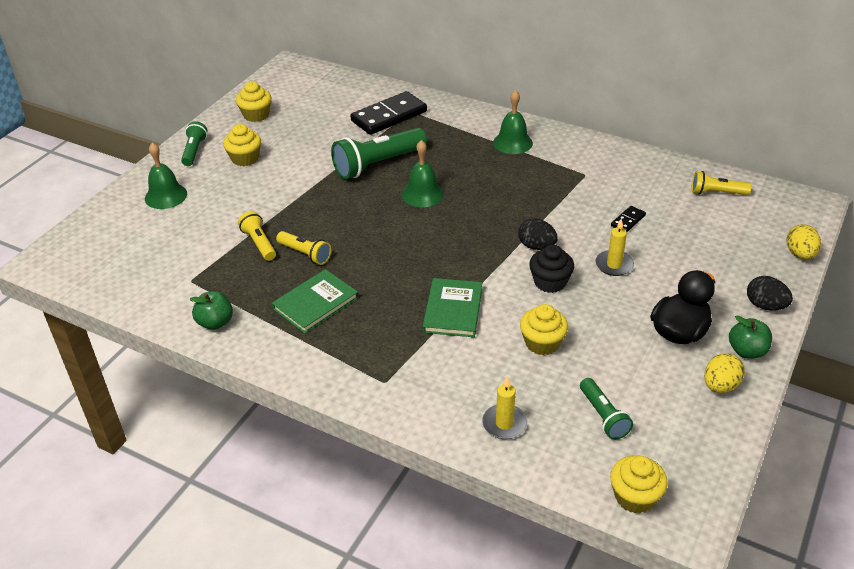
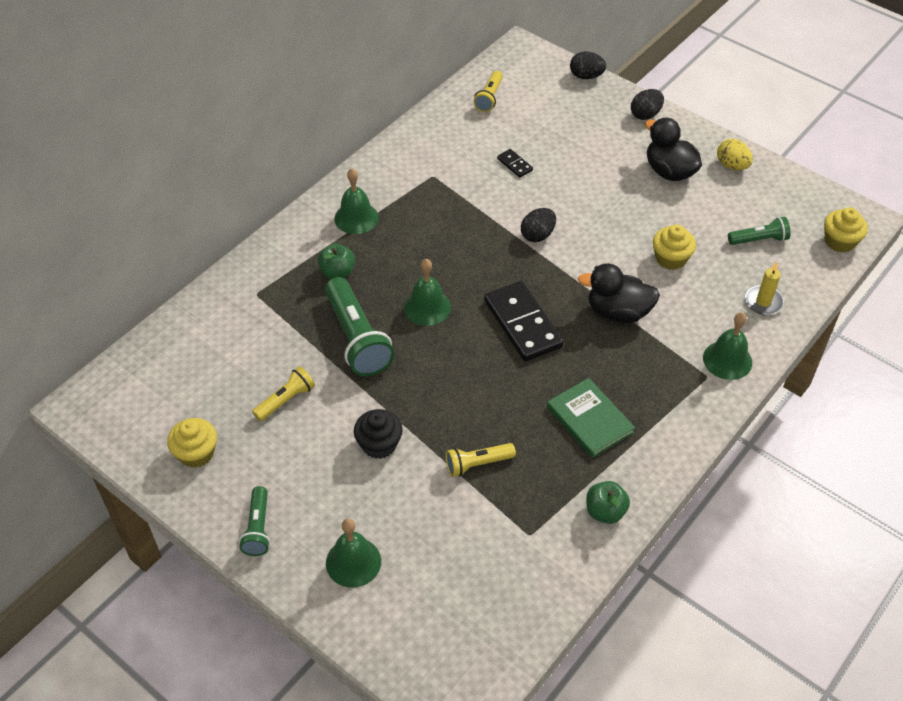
camera: 80 degrees left, 10 degrees up
(194, 151) = (258, 528): green flashlight -> green flashlight turned 105 degrees counterclockwise
(245, 158) = (297, 470): yellow cupcake -> none
(305, 254) = (506, 422): yellow flashlight -> yellow flashlight (286, 400)
(389, 116) = (258, 315): black domino -> black domino (522, 324)
(410, 397) = (727, 360): none -> green bell
(453, 310) = (618, 312): green book -> black duck
(550, 282) = (591, 236): black cupcake -> black cupcake (379, 444)
(614, 265) = (576, 189): yellow candle -> none
(747, 351) = (696, 140): green apple -> green apple (337, 272)
(800, 254) = (586, 76): yellow egg -> black egg

